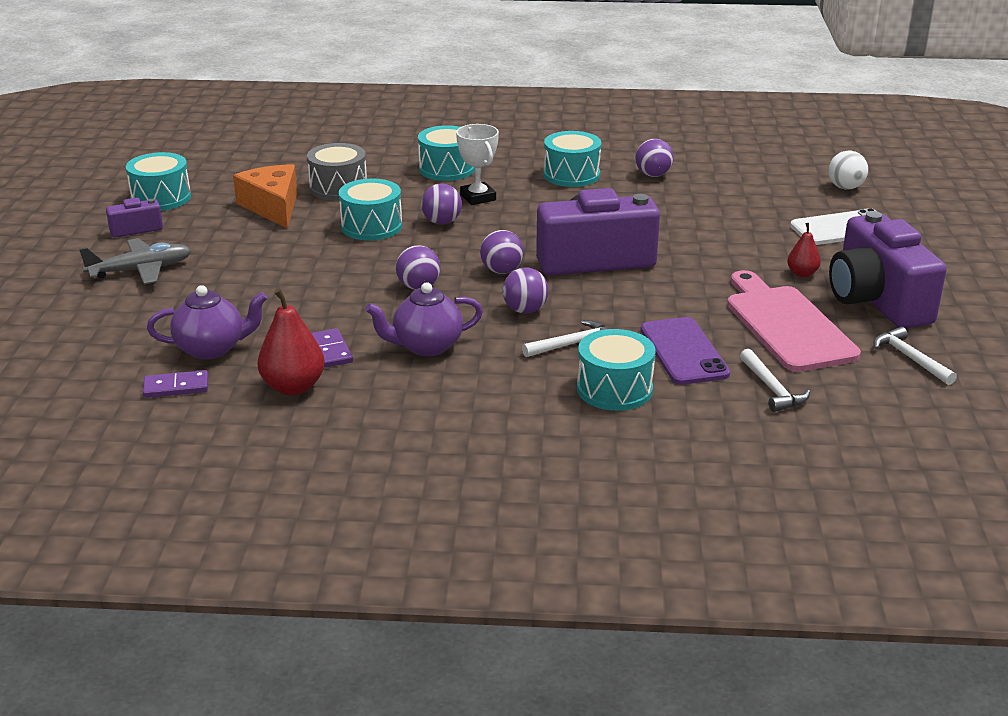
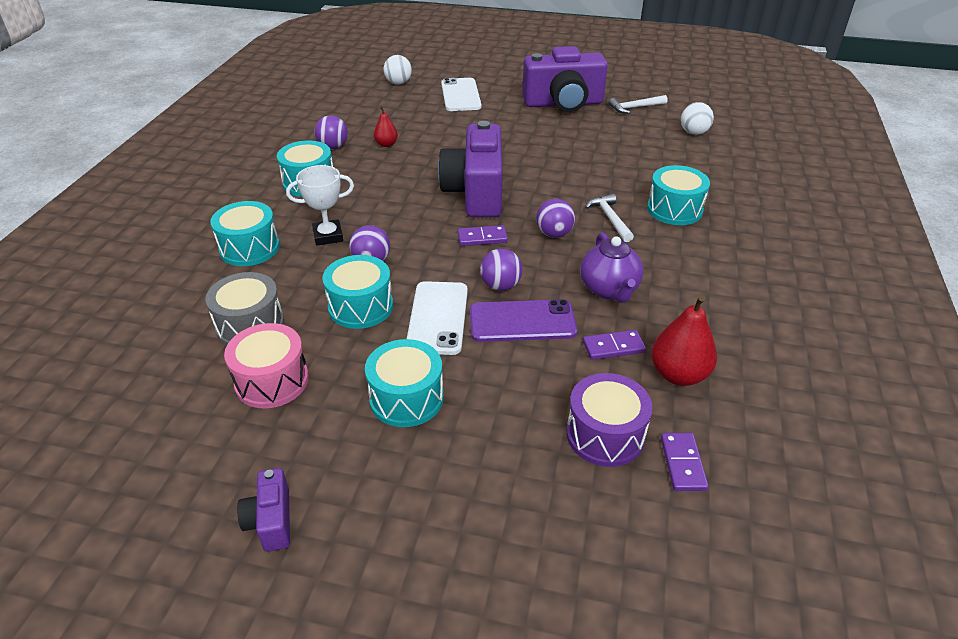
camera: 80 degrees left, 10 degrees up
(141, 270) = (400, 508): grey plane -> none
(161, 198) = (181, 495): turquoise drum -> turquoise drum (406, 398)
(212, 349) = (605, 435): purple teapot -> purple drum
(272, 207) = (272, 381): orange cheese -> pink drum
(362, 261) = (438, 318): none -> white phone
(502, 271) = (482, 238): purple ball -> purple domino
(683, 351) = (623, 176): purple phone -> purple phone (522, 321)
(772, 389) = (671, 154): white hammer -> none
(786, 325) = (591, 136): pink cutting board -> none
(802, 273) = (521, 119): red pear -> red pear (386, 144)
(858, 410) = (693, 133): none -> white ball

